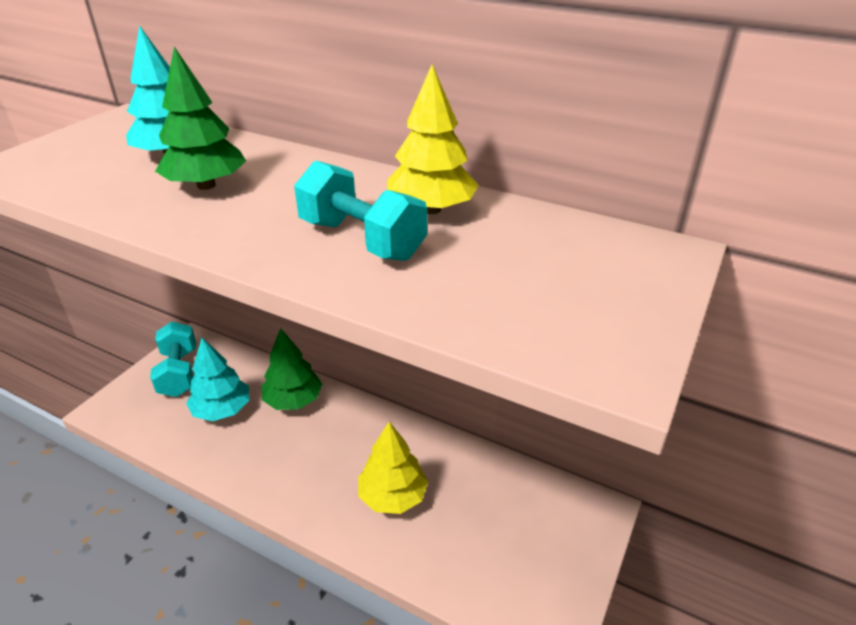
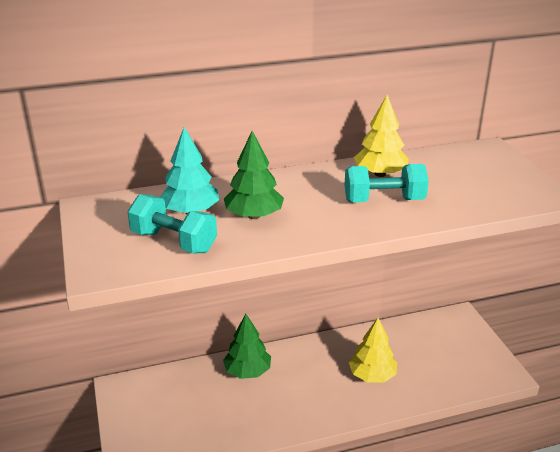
camera: 45 degrees left, 5 degrees down
(179, 373) = (145, 408): turquoise dumbbell -> turquoise dumbbell (174, 242)
(222, 410) = (213, 406): turquoise tree -> none

